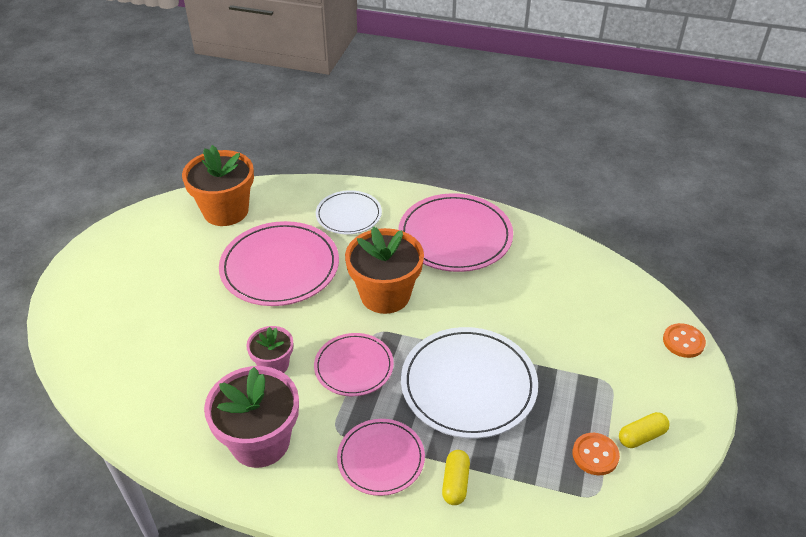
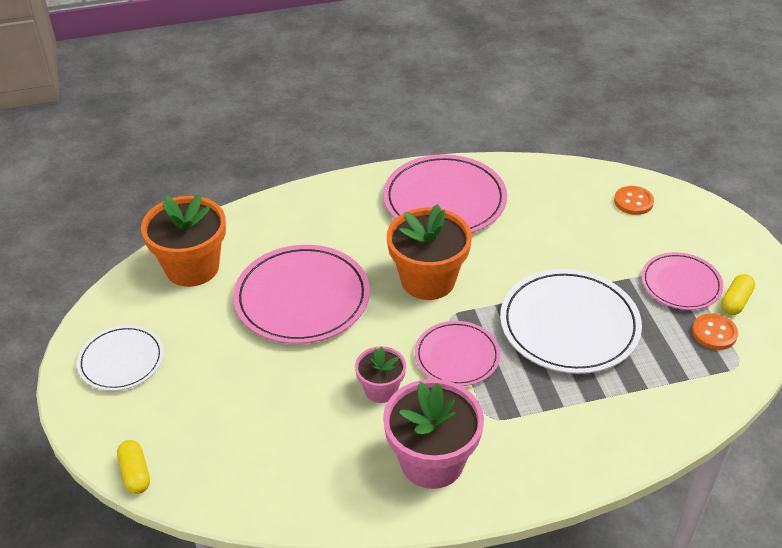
camera: 30 degrees left, 0 degrees up
(348, 215) = (325, 220): white plate -> white plate (121, 360)
(381, 458) = (550, 421): pink plate -> pink plate (681, 284)
(455, 483) = (627, 409): yellow capsule -> yellow capsule (135, 473)
(683, 341) = (706, 211): orange button -> orange button (633, 202)

